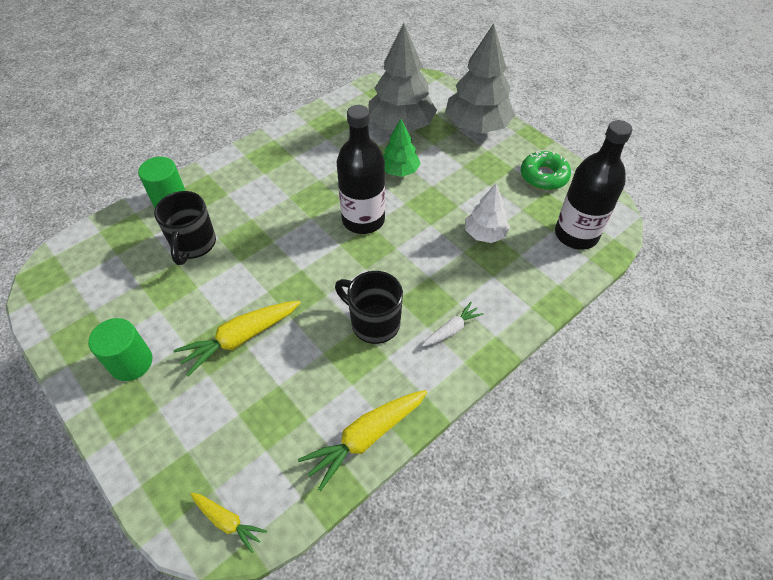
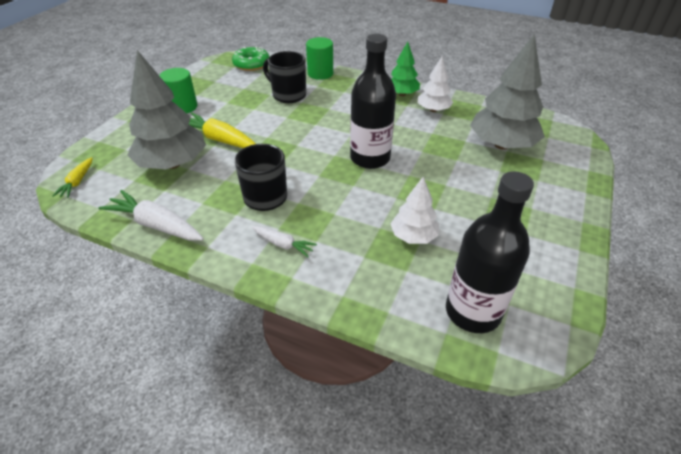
camera: 65 degrees right, 10 degrees down
(193, 245) = (288, 95): black mug -> black mug turned 60 degrees clockwise
(316, 142) = (433, 110): none -> white tree
(365, 438) = (156, 225): yellow carrot -> white carrot
(399, 171) = (444, 160): green tree -> green tree (402, 94)
(477, 126) = (557, 191): grey tree -> grey tree (172, 163)
(543, 176) = (538, 261): green donut -> green donut (251, 64)

